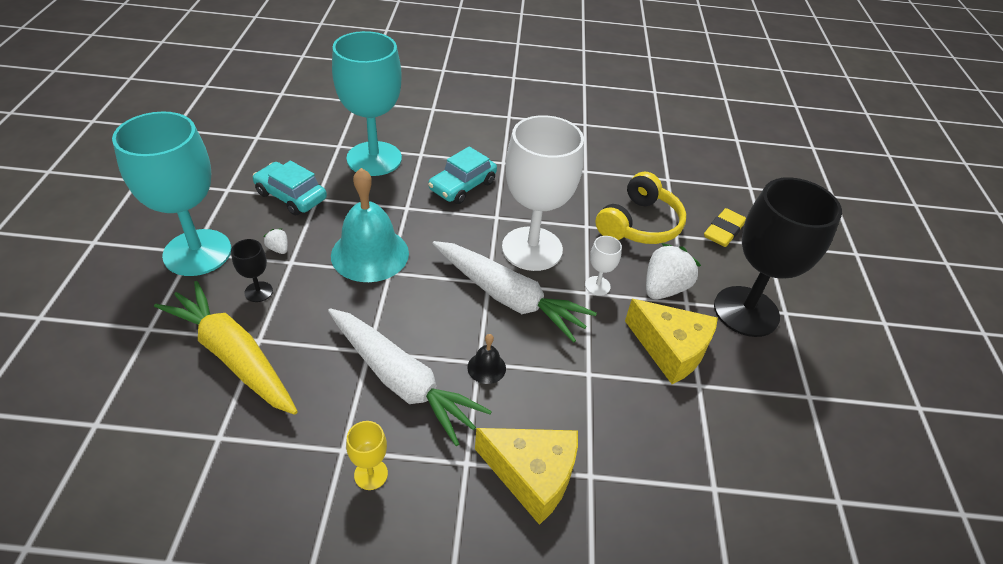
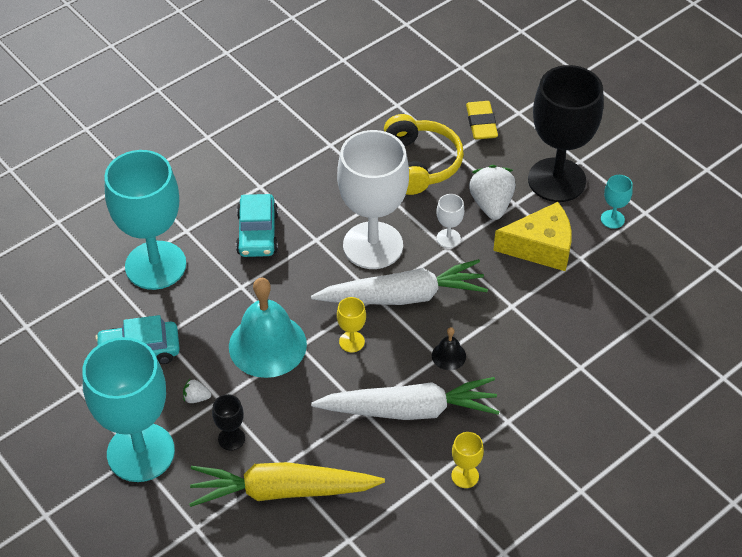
camera: 40 degrees left, 5 degrees up
(428, 297) = (351, 341): none -> yellow goblet
(532, 475) = (551, 395): yellow cheese -> none
(768, 377) = (612, 219): none -> turquoise goblet

